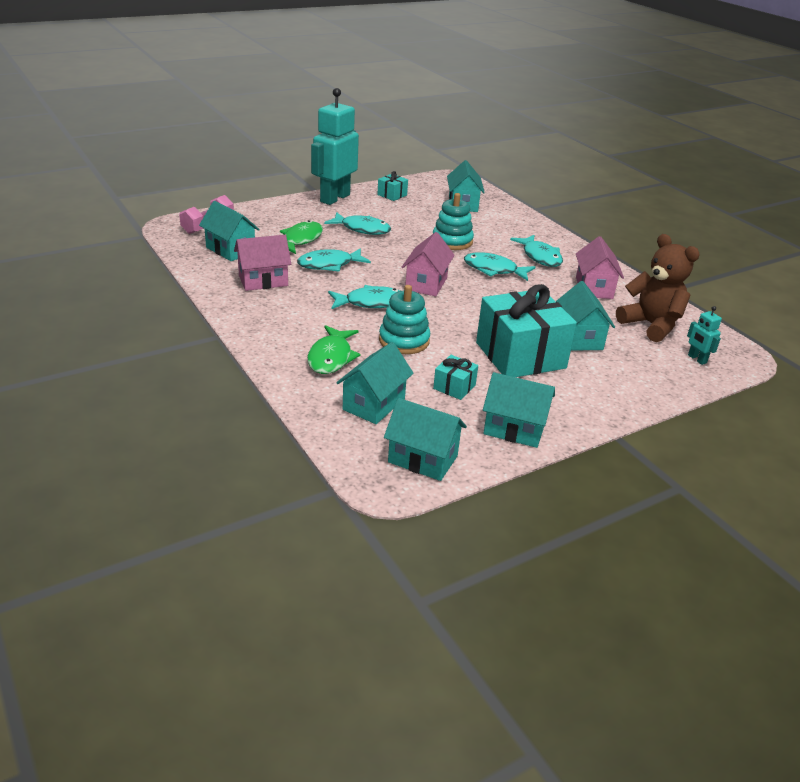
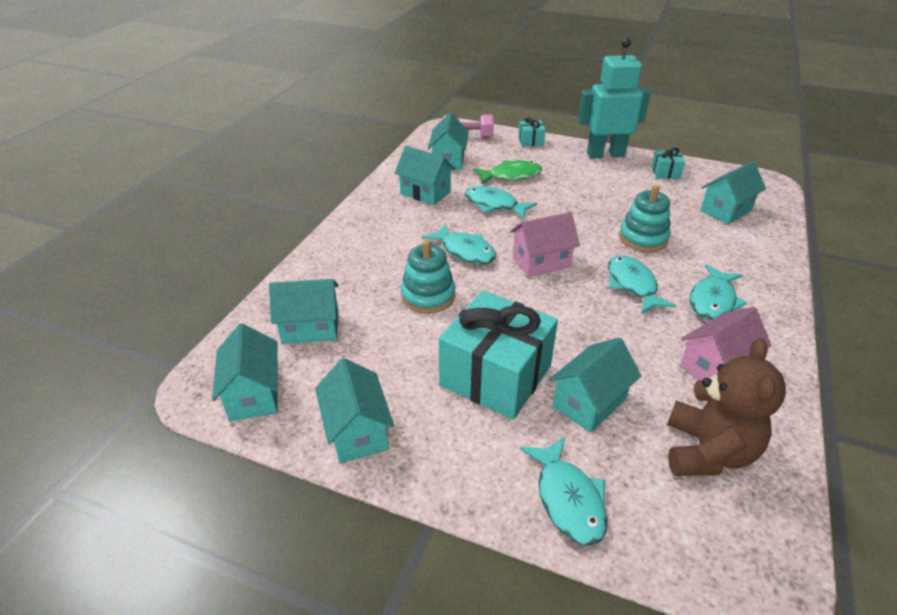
camera: 55 degrees right, 5 degrees up
(263, 281) = (425, 193): pink house -> turquoise house
(331, 357) = (355, 274): green fish -> none
(362, 229) = (578, 189): turquoise fish -> turquoise fish (568, 499)
(454, 387) = (387, 359): turquoise gift -> turquoise gift (530, 141)
(697, 359) = (690, 532): turquoise robot -> none

